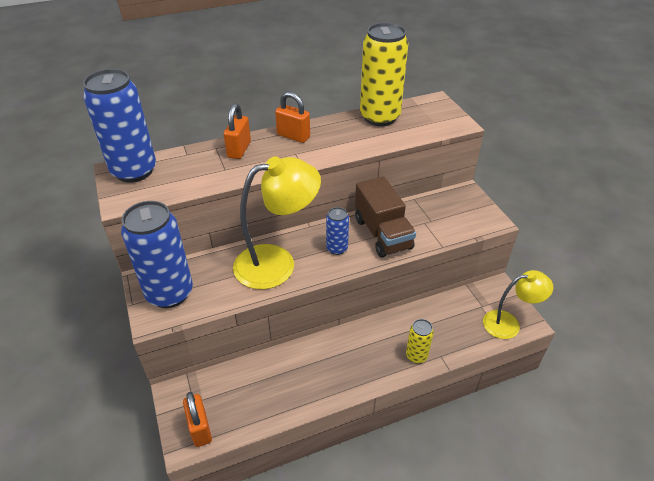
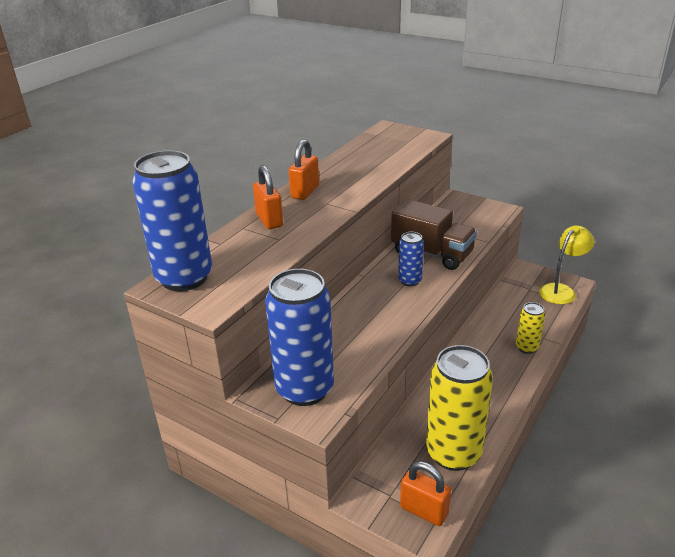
camera: 35 degrees left, 10 degrees down
(277, 263) = (373, 315): yellow lamp -> none
(293, 136) = (305, 192): orange padlock -> orange padlock turned 60 degrees counterclockwise
(379, 117) = (359, 153): yellow can -> yellow can (453, 453)

